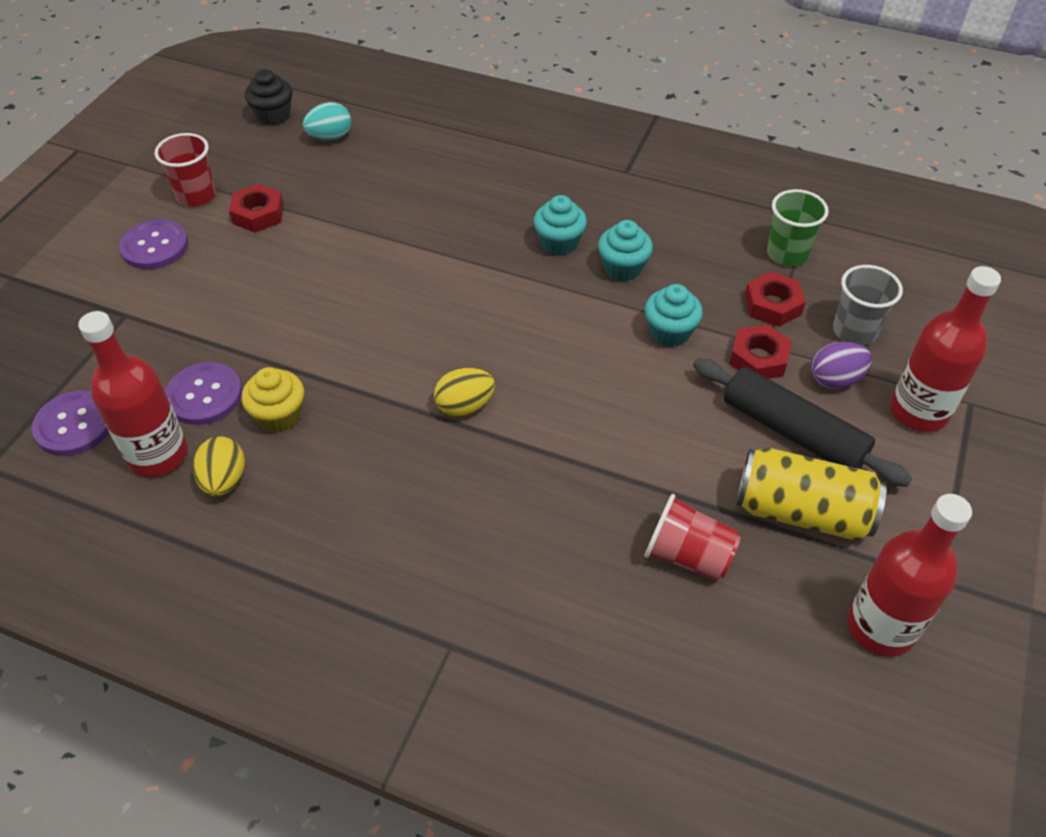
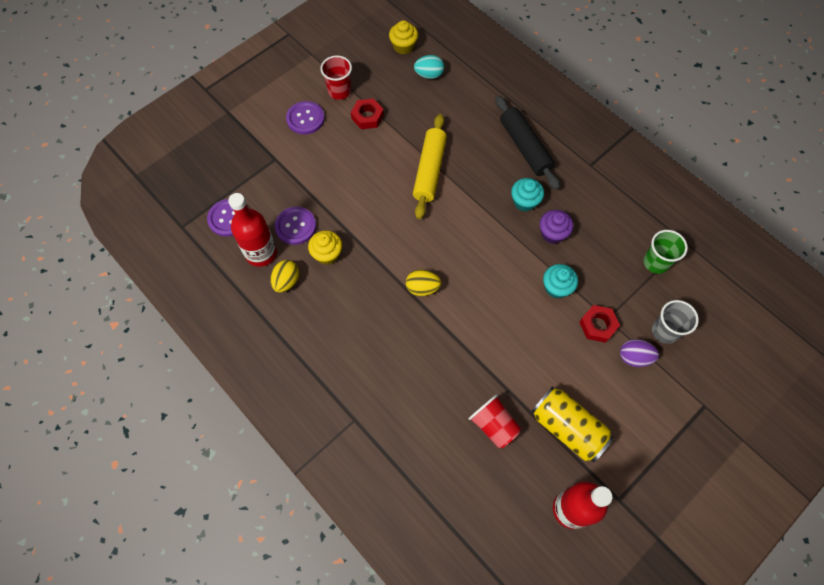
camera: 25 degrees right, 15 degrees up
(273, 116) = (403, 46): black cupcake -> yellow cupcake
(393, 250) = (429, 170): none -> yellow rolling pin
(623, 268) = (552, 233): turquoise cupcake -> purple cupcake
(772, 305) = (626, 294): red nut -> none
(793, 432) = (590, 379): black rolling pin -> black rolling pin (525, 147)
(918, 411) = (670, 398): red bottle -> none

